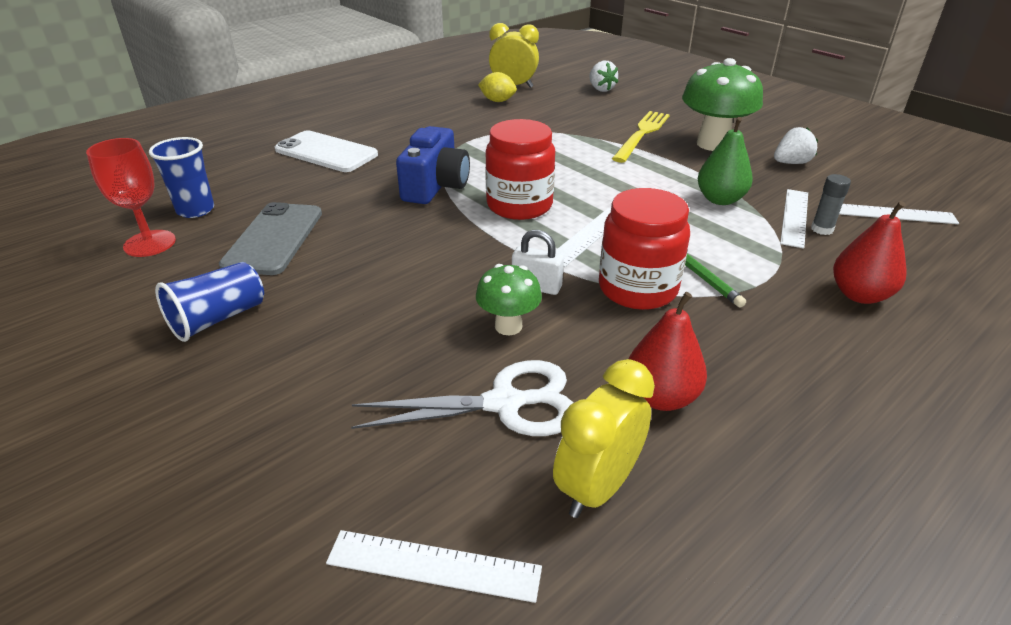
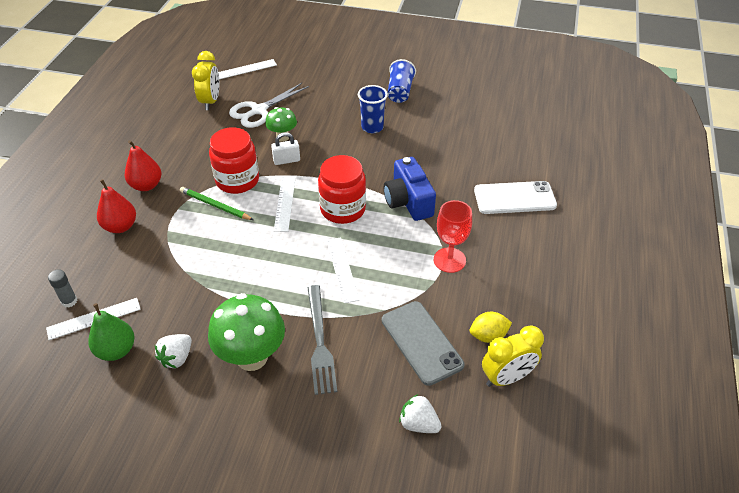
camera: 145 degrees right, 10 degrees up
(150, 243) = (487, 103): red goblet -> red goblet (449, 260)
(195, 210) = (503, 126): blue cup -> blue cup (372, 127)
(274, 239) = (438, 130): grey phone -> grey phone (421, 342)
(642, 134) = (320, 342): yellow fork -> grey fork
(661, 397) = (202, 135): red pear -> red pear (146, 185)
(720, 199) = (220, 276): green pear -> green pear (116, 350)
(794, 217) = (164, 280): white ruler -> white ruler (342, 269)
(822, 229) = (144, 276): grey glue stick -> grey glue stick (69, 301)

